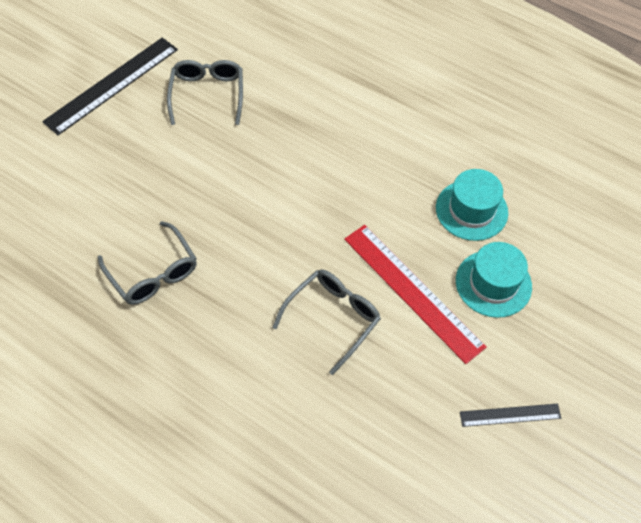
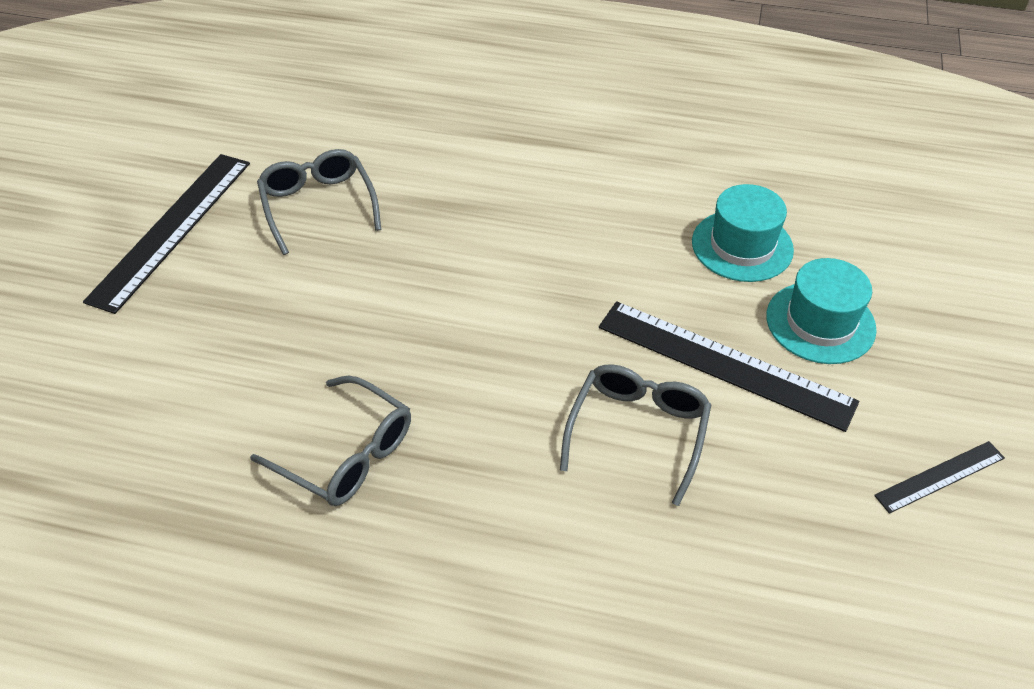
camera: 20 degrees left, 10 degrees down
(412, 291) = (724, 364): red ruler -> black ruler

